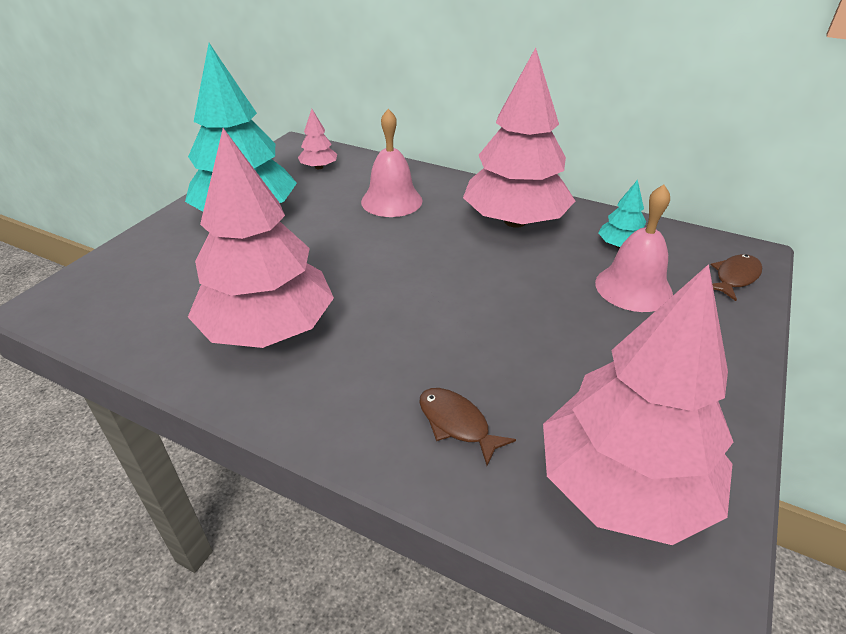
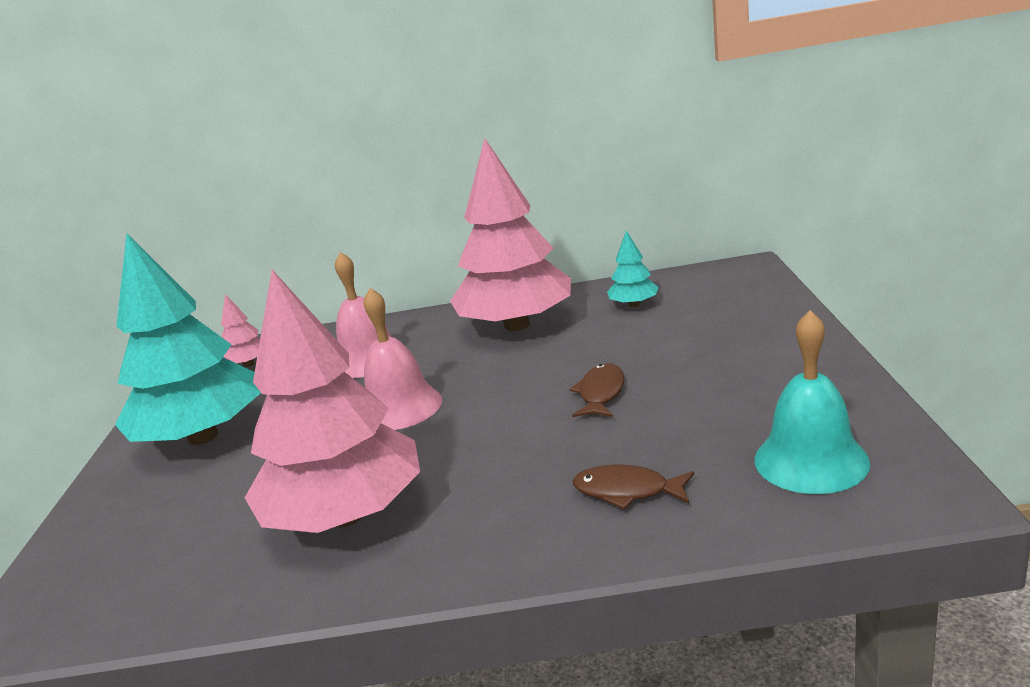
camera: 25 degrees left, 15 degrees down
(623, 486) = (811, 460): pink tree -> turquoise bell
(633, 288) = (677, 328): pink bell -> pink bell (400, 407)
(735, 277) = (750, 287): brown fish -> brown fish (601, 393)

